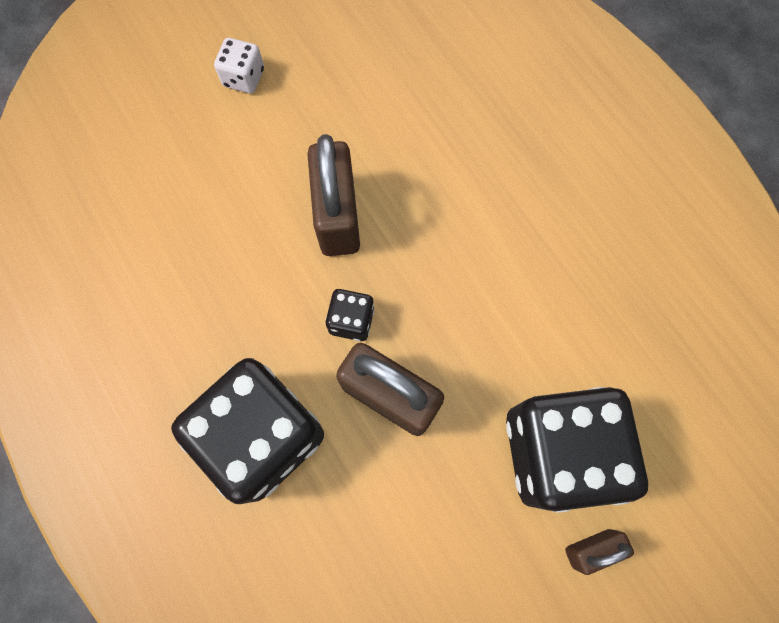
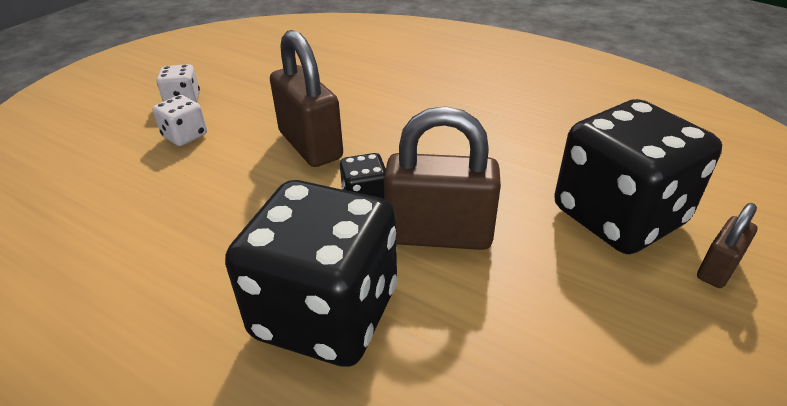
camera: 25 degrees left, 35 degrees down
(228, 145) = (185, 136): none -> white dice

